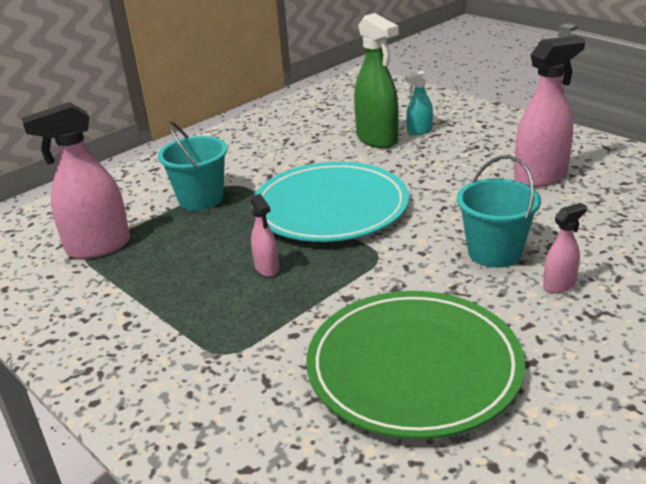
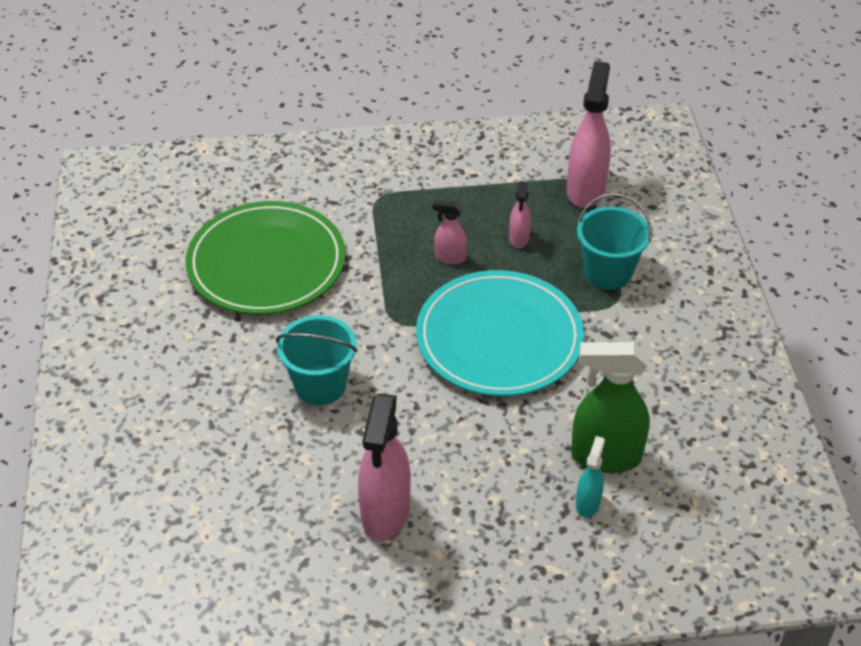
camera: 125 degrees right, 15 degrees up
(559, 285) = (245, 386): pink spray bottle -> pink spray bottle (519, 239)

